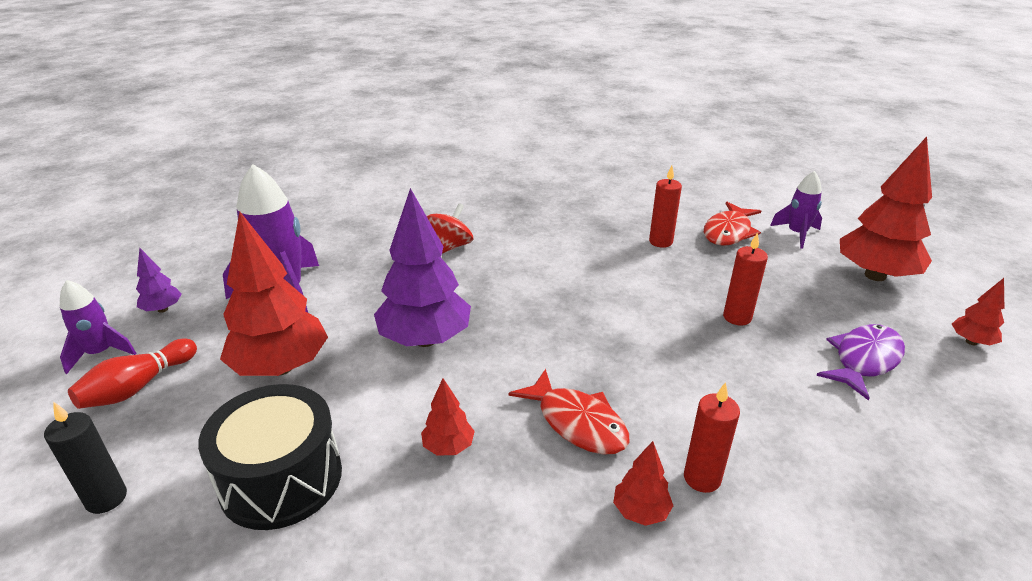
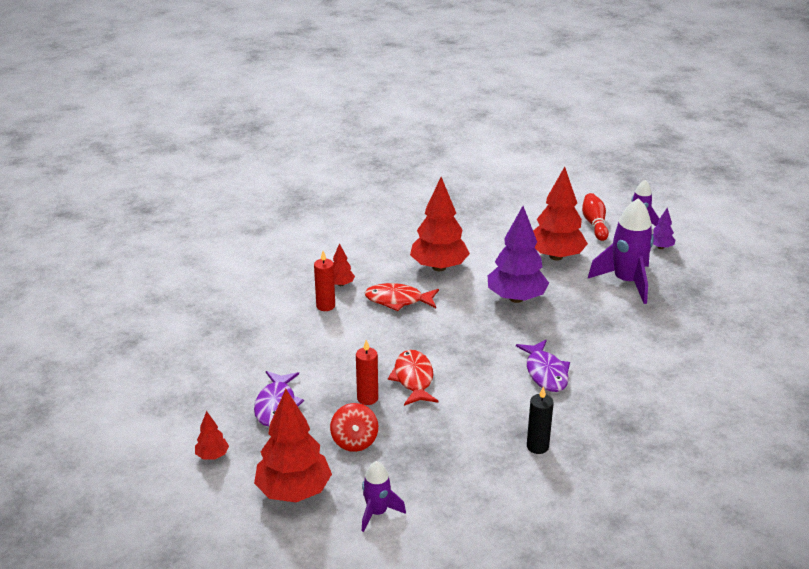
camera: 140 degrees right, 0 degrees up
(106, 498) = (529, 202): black candle -> black candle (537, 446)
(281, 479) = (483, 231): black drum -> none
(448, 447) = (439, 267): red tree -> red tree, size x2.16
(450, 247) = (598, 356): red spinning top -> red spinning top (354, 441)
(520, 257) = (545, 373): none -> purple fish
(660, 242) = (472, 441): red candle -> none
(728, 232) = (432, 483): red fish -> red fish (413, 379)

